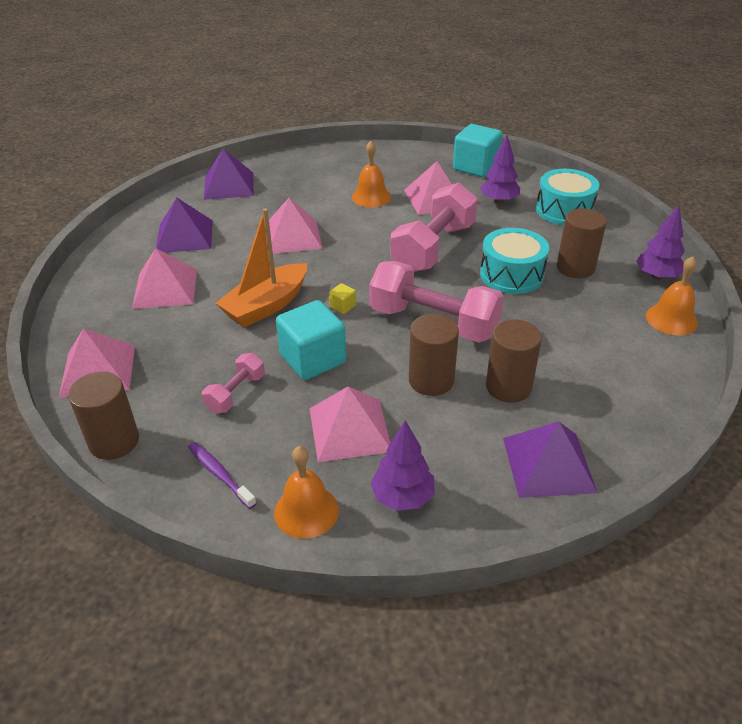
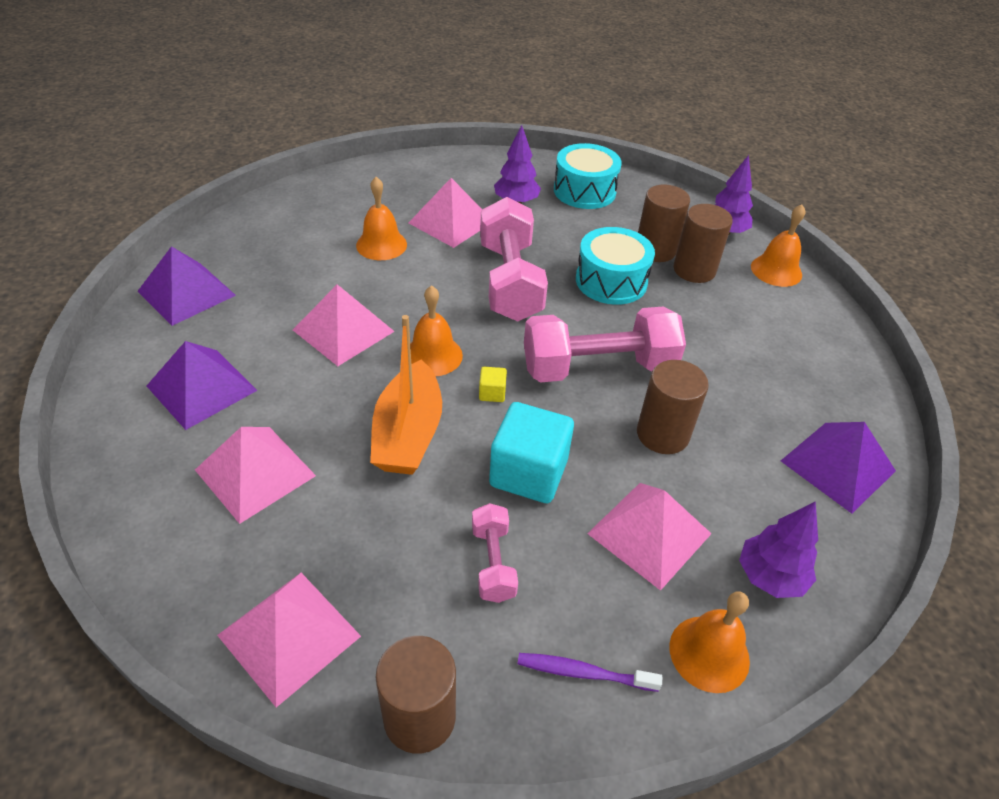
camera: 40 degrees left, 5 degrees up
(330, 271) = (433, 355): none -> orange bell
(475, 167) = (454, 170): turquoise cube -> none
(508, 387) = (730, 404): brown cylinder -> brown cylinder (694, 270)

